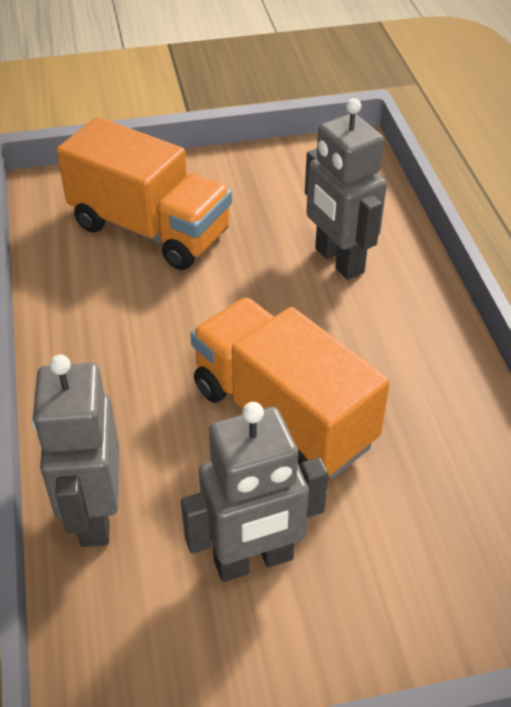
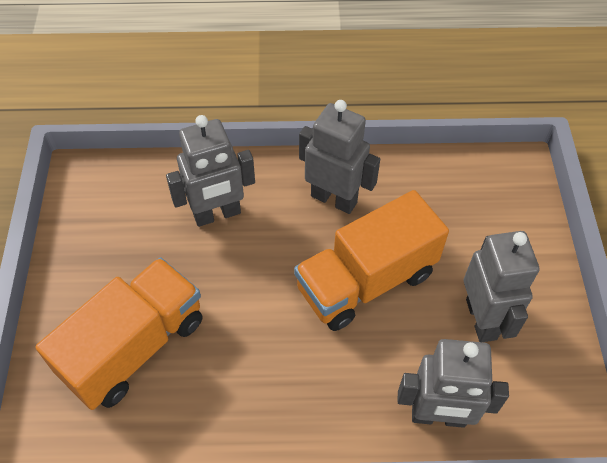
camera: 80 degrees left, 10 degrees up
(405, 366) = (334, 199): none -> grey robot

